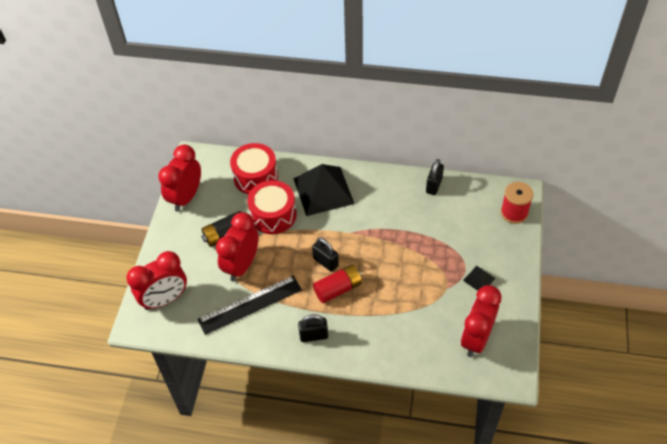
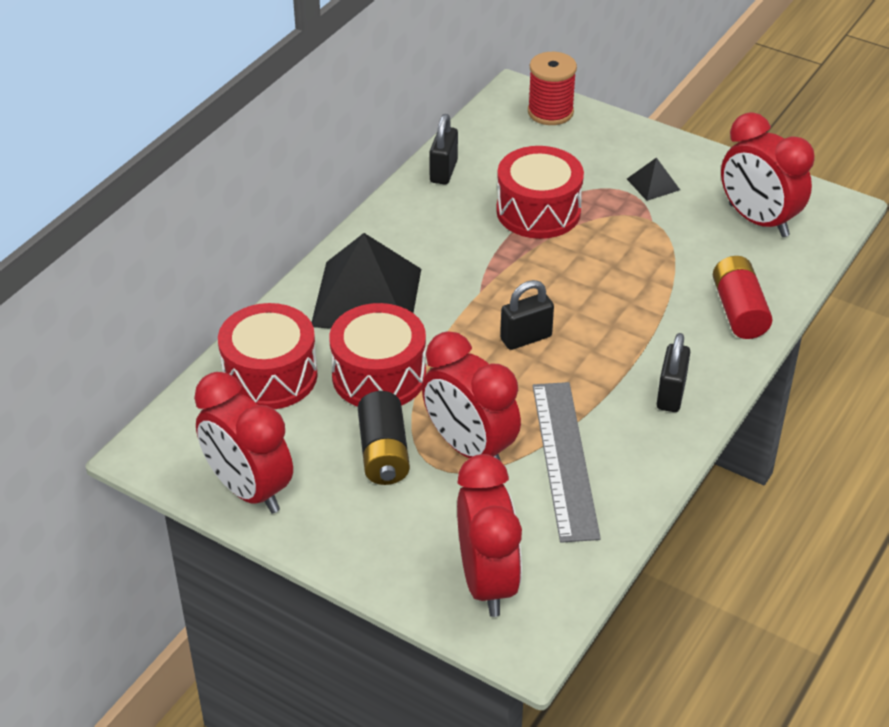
camera: 70 degrees left, 10 degrees down
(250, 304) = (564, 459): black ruler -> grey ruler
(338, 289) = (590, 338): red battery -> red battery (739, 311)
(425, 235) = (538, 211): none -> red drum
(434, 185) = (443, 171): black padlock -> black padlock turned 60 degrees clockwise

